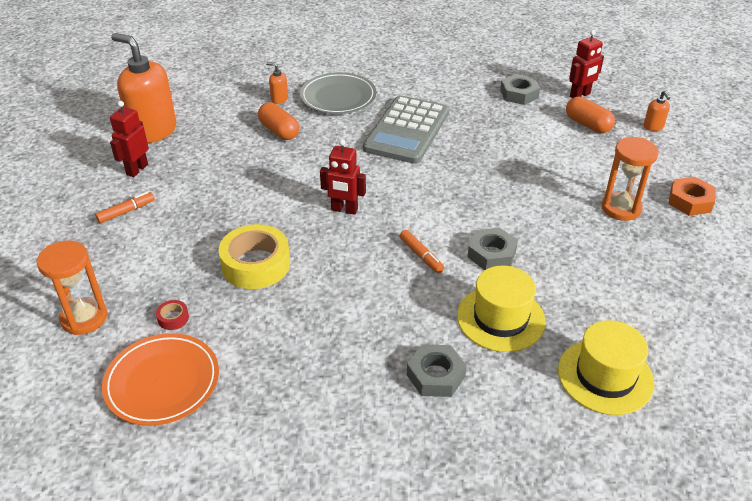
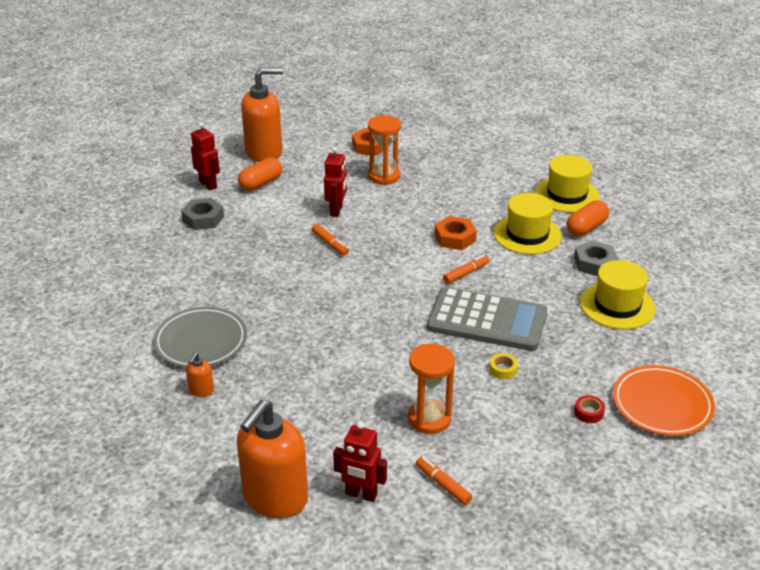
camera: 95 degrees left, 5 degrees down
(84, 318) = (610, 476): orange hourglass -> orange hourglass (429, 418)
(256, 264) = (503, 369): yellow tape -> yellow tape, size x0.42
(279, 131) = (273, 382): orange capsule -> orange capsule (586, 228)
(344, 210) = (411, 321): red robot -> red robot (336, 210)
(344, 380) = (617, 305): none -> yellow hat
(407, 130) = (271, 288): grey calculator -> grey calculator (487, 320)
(478, 165) = (330, 244): none -> orange marker
(491, 254) = (455, 238): grey nut -> orange nut
(653, 127) = (264, 152): orange soap dispenser -> orange soap dispenser, size x2.39

